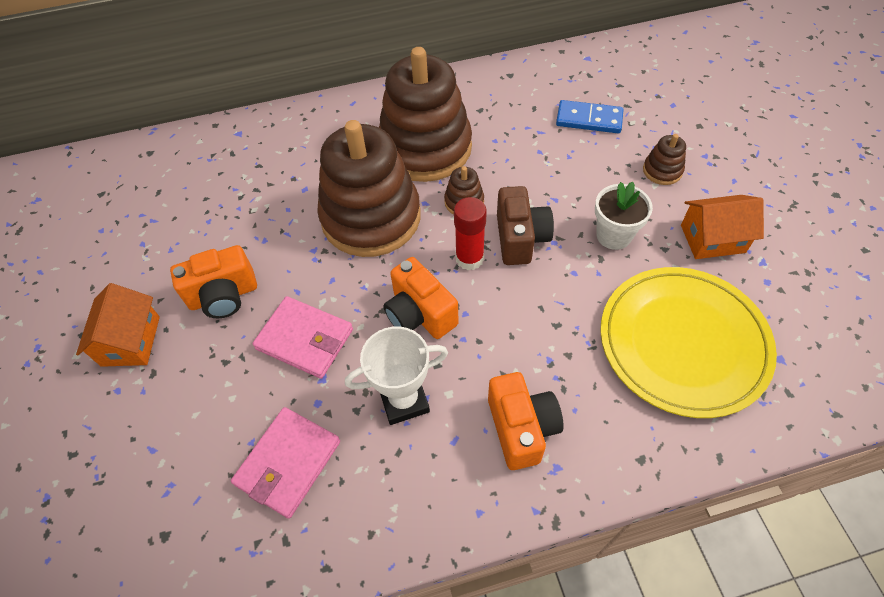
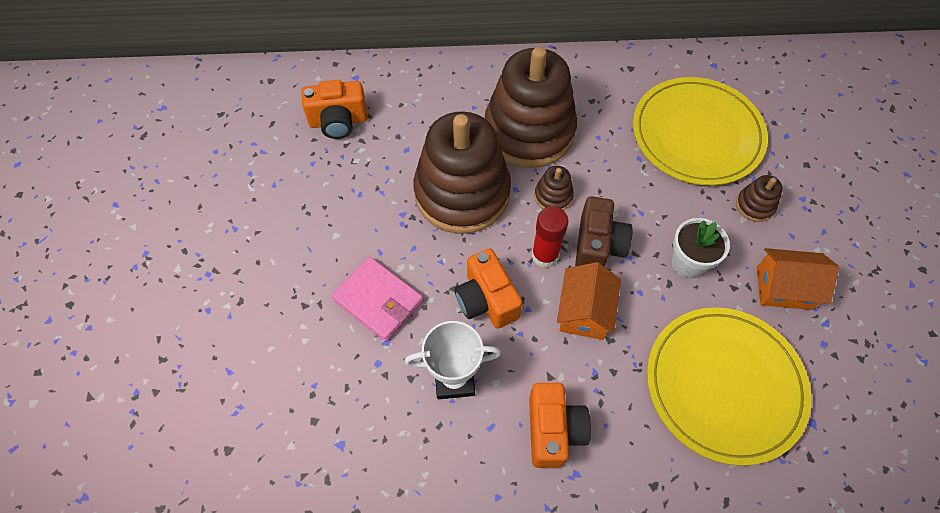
camera: 10 degrees right, 5 degrees up
(130, 341) = (226, 266): orange house -> orange house (584, 312)
(224, 296) = (314, 241): orange camera -> orange camera (338, 121)
(288, 463) = (342, 412): pink wallet -> none
(589, 119) = (697, 134): blue domino -> yellow plate

